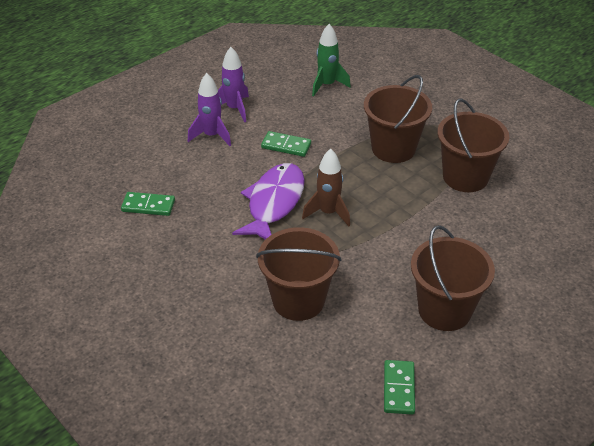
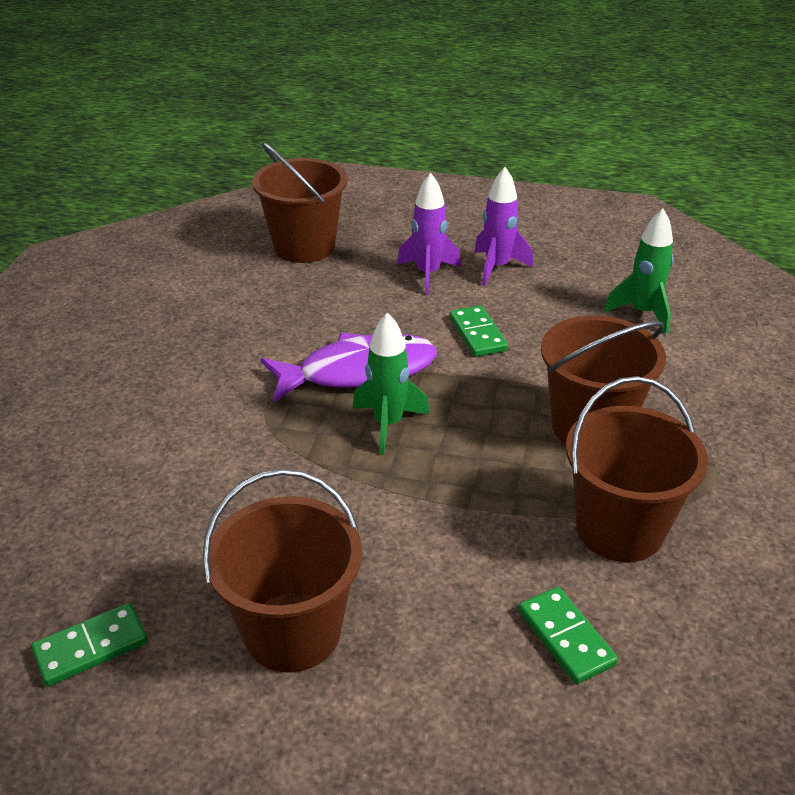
camera: 55 degrees right, 5 degrees down
(148, 206) = (260, 288): green domino -> green domino (565, 637)
(298, 300) = (196, 471): brown bucket -> brown bucket (304, 247)
(328, 213) = (388, 424): brown rocket -> green rocket

